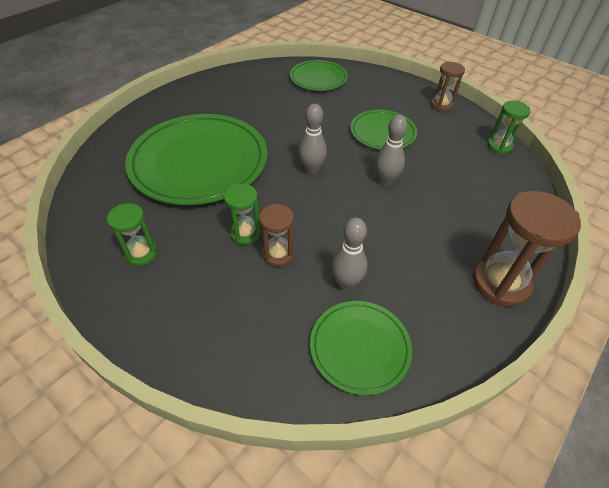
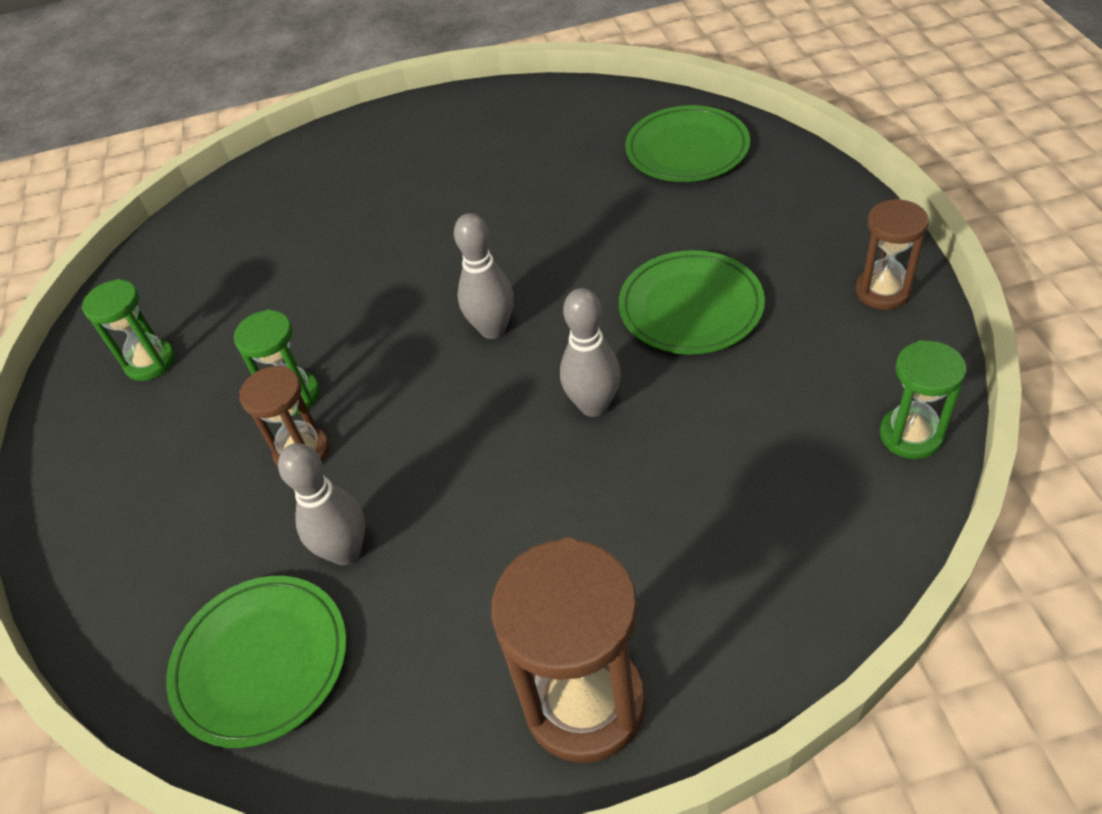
camera: 45 degrees right, 0 degrees up
(199, 162) = (345, 247): green plate -> none

